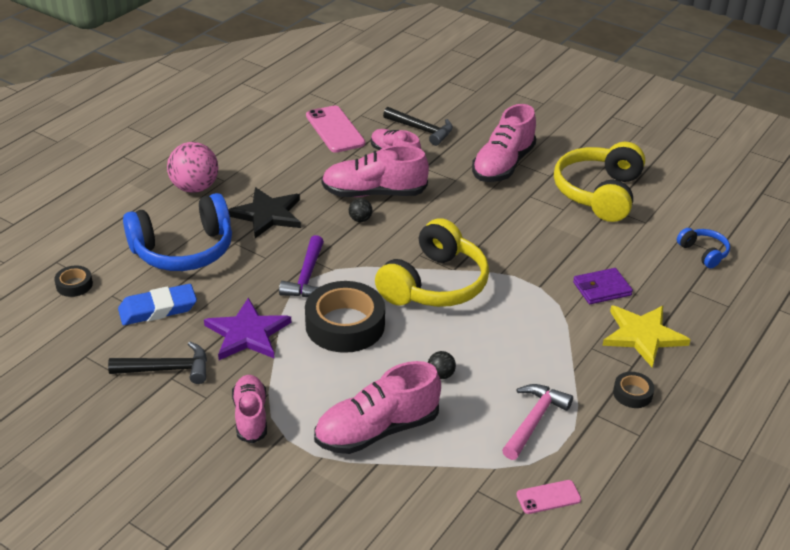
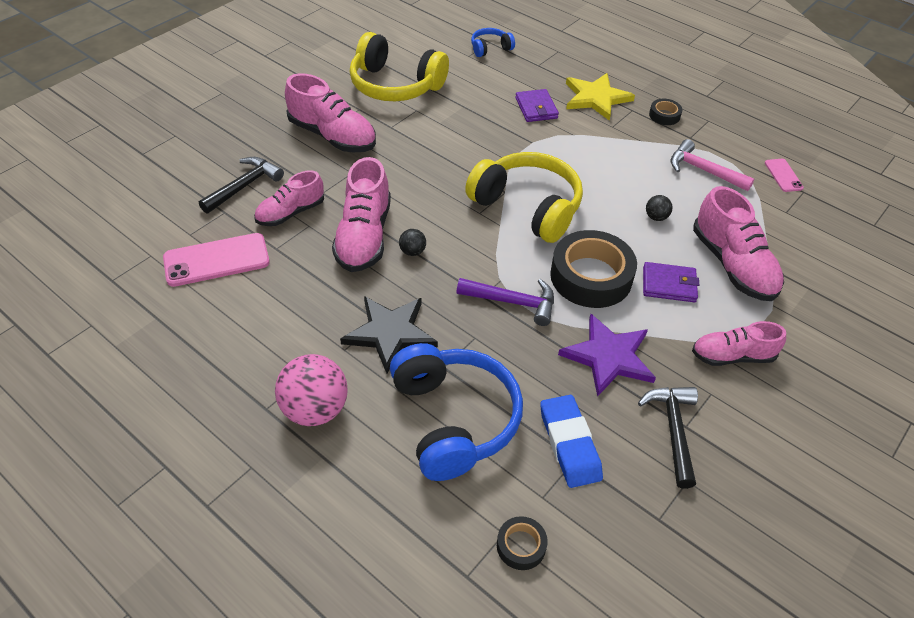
camera: 85 degrees left, 10 degrees up
(341, 378) = (669, 285): none -> purple wallet

